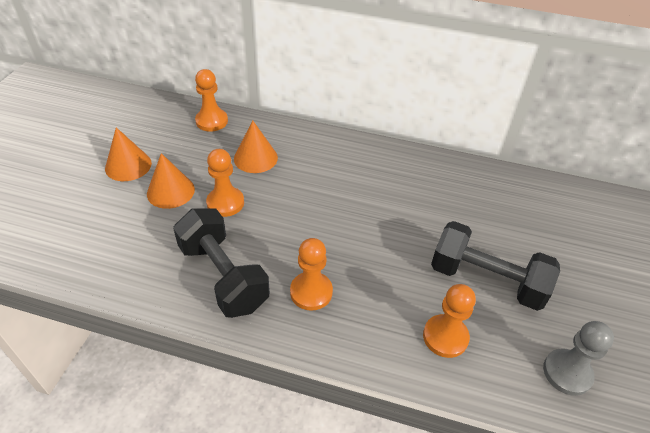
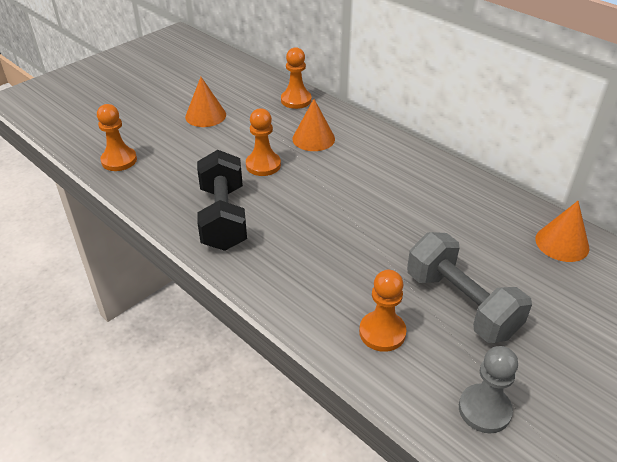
camera: 30 degrees right, 5 degrees down
(170, 191) = (225, 143): orange cone -> orange cone (562, 243)
(311, 292) = (286, 254): orange pawn -> orange pawn (119, 160)
(486, 280) = (461, 304): black dumbbell -> grey dumbbell

